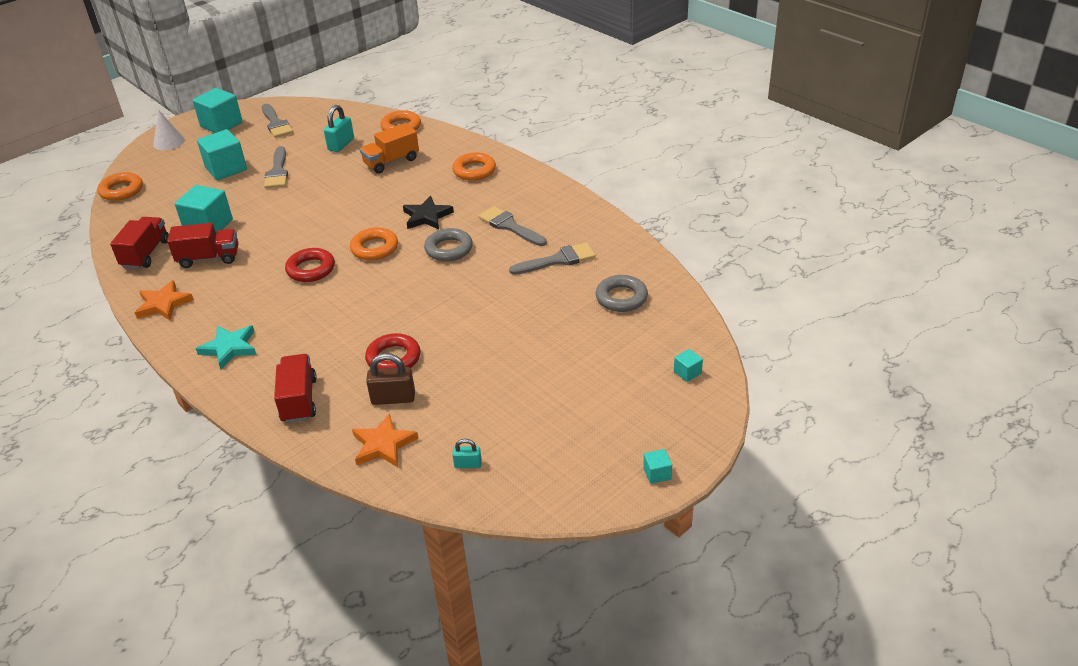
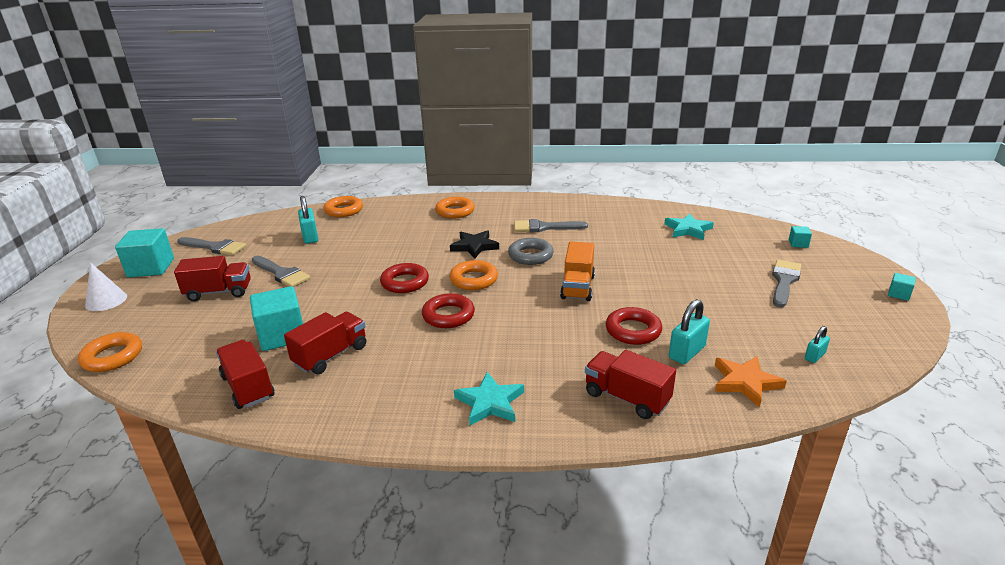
camera: 45 degrees left, 10 degrees down
(163, 304) = (351, 411): orange star -> none
(226, 169) = (219, 292): turquoise cube -> red truck
(331, 224) = (405, 282): none -> red ring
(391, 162) = (378, 230): orange truck -> orange truck (577, 287)
(393, 398) = (687, 352): brown padlock -> turquoise padlock
(558, 260) = (612, 230): grey brush -> grey brush (784, 281)
(621, 298) = (688, 229): grey ring -> turquoise star

